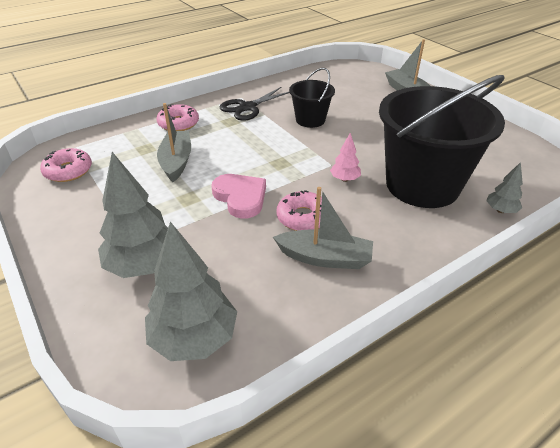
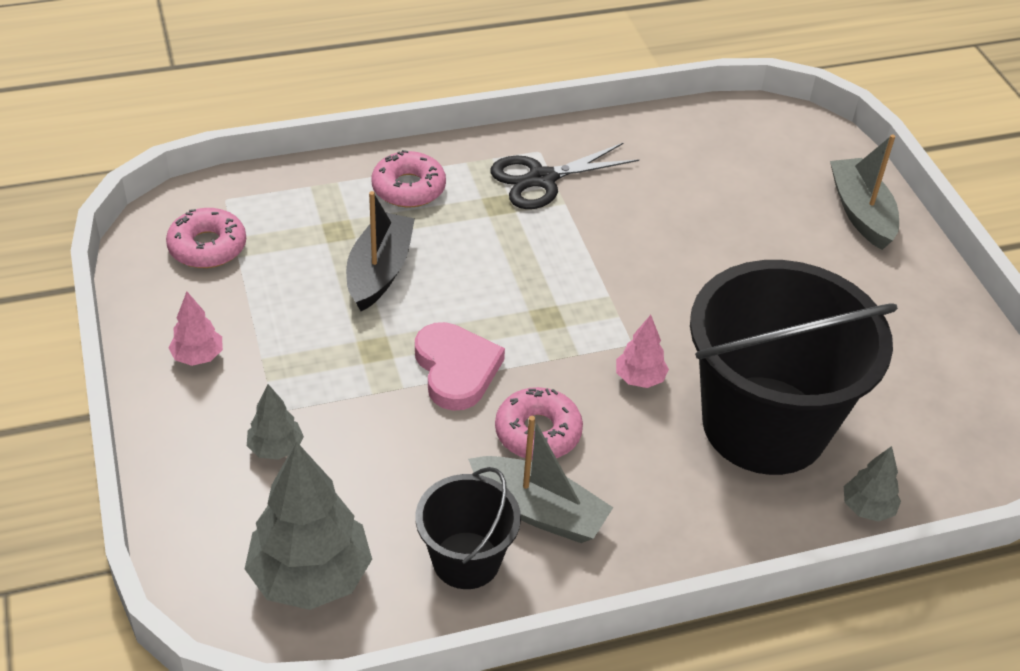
camera: 15 degrees right, 5 degrees up
(76, 227) = (198, 357): none -> pink tree
(143, 265) = (275, 448): grey tree -> grey tree, size x0.49
(176, 162) = (379, 271): grey boat -> black boat
(310, 120) = (641, 236): black bucket -> black bucket (466, 560)

